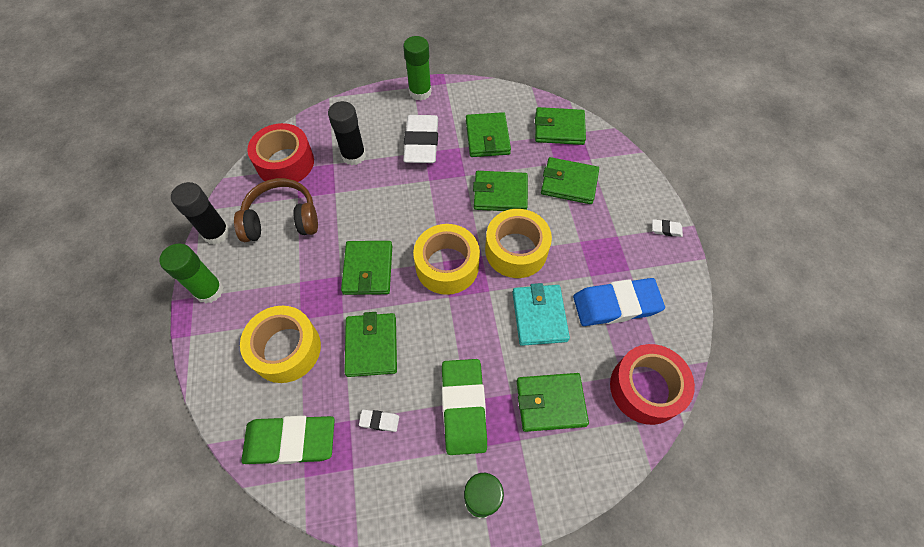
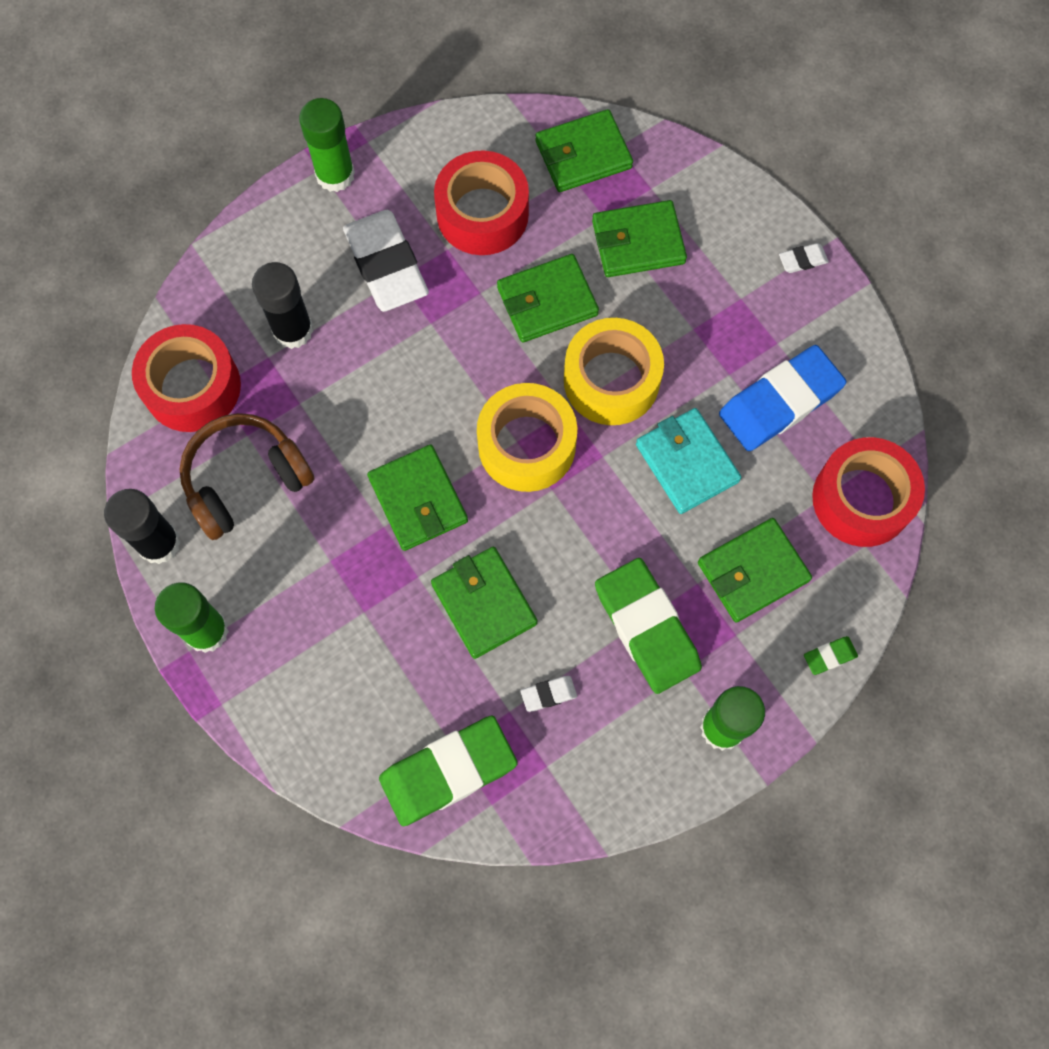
camera: 25 degrees left, 10 degrees up
(286, 349) = (369, 661): yellow tape -> none
(487, 137) = (482, 214): green wallet -> red tape
(578, 485) = (829, 656): none -> green eraser

